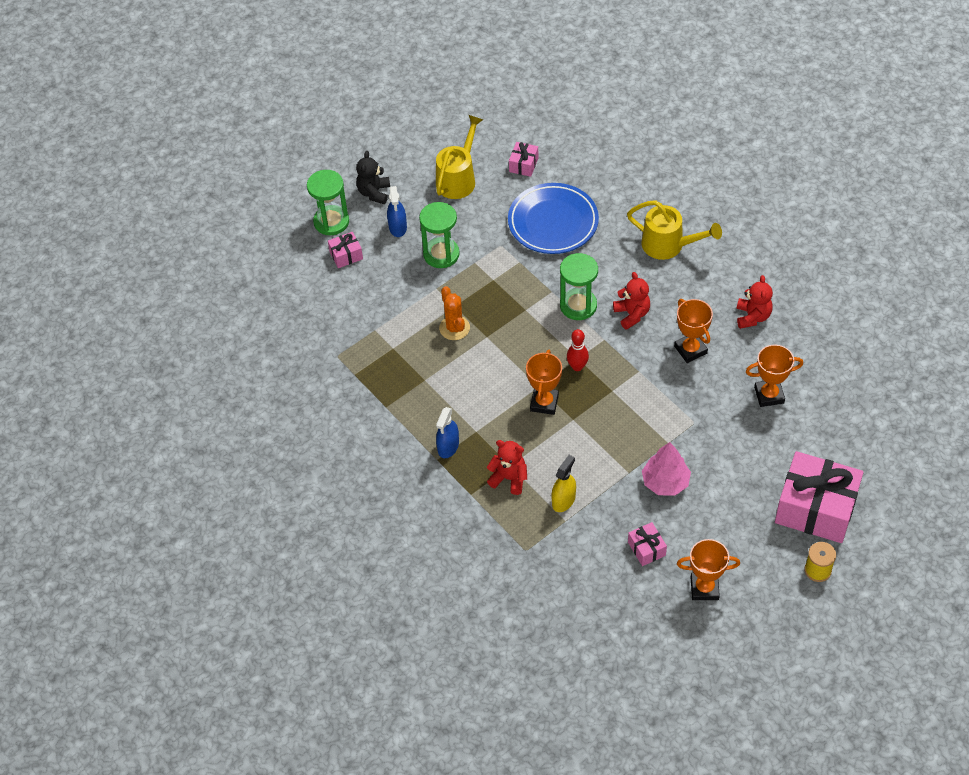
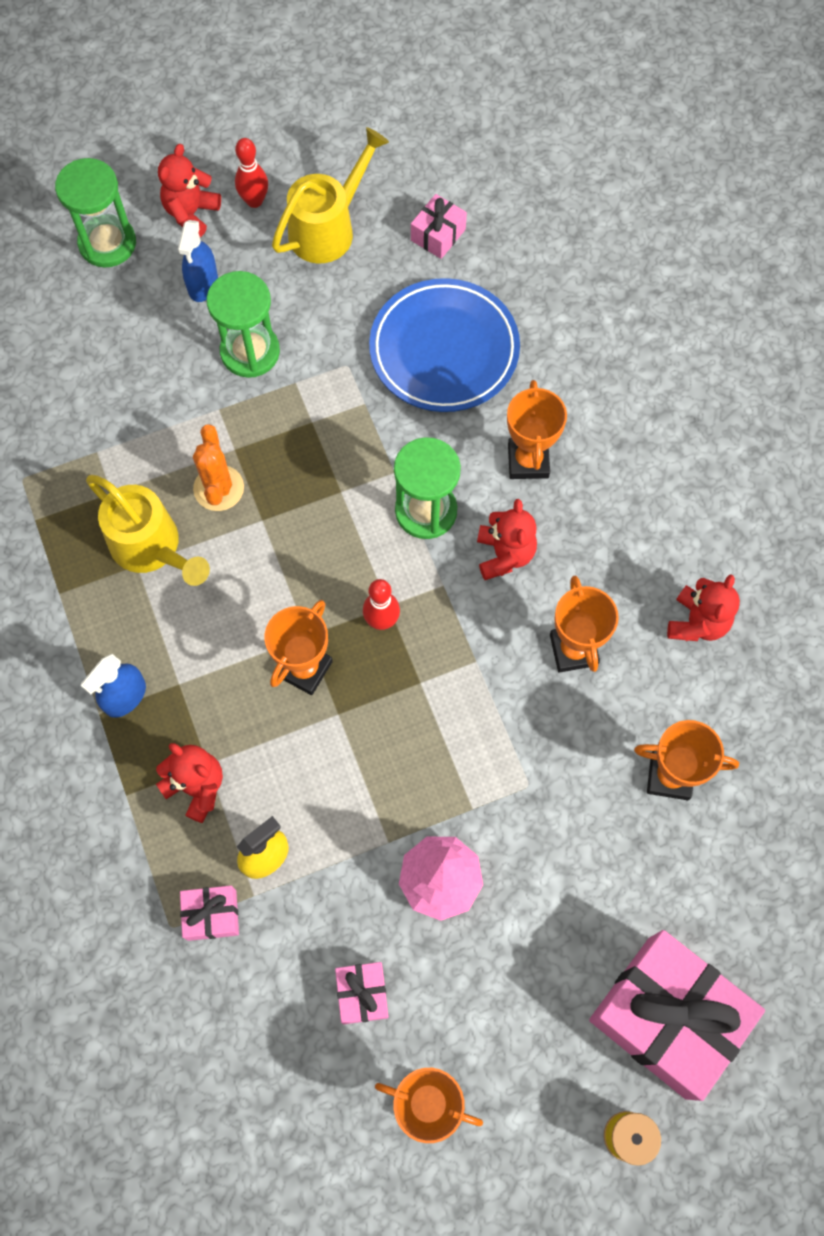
camera: 15 degrees right, 15 degrees up
(346, 255) = (106, 308): pink gift -> pink gift (212, 915)
(374, 193) = (191, 213): black teddy bear -> red teddy bear
(408, 176) = (254, 201): none -> red bowling pin
(625, 264) = (528, 461): none -> orange trophy
(668, 245) = (610, 449): yellow watering can -> yellow watering can (152, 548)

